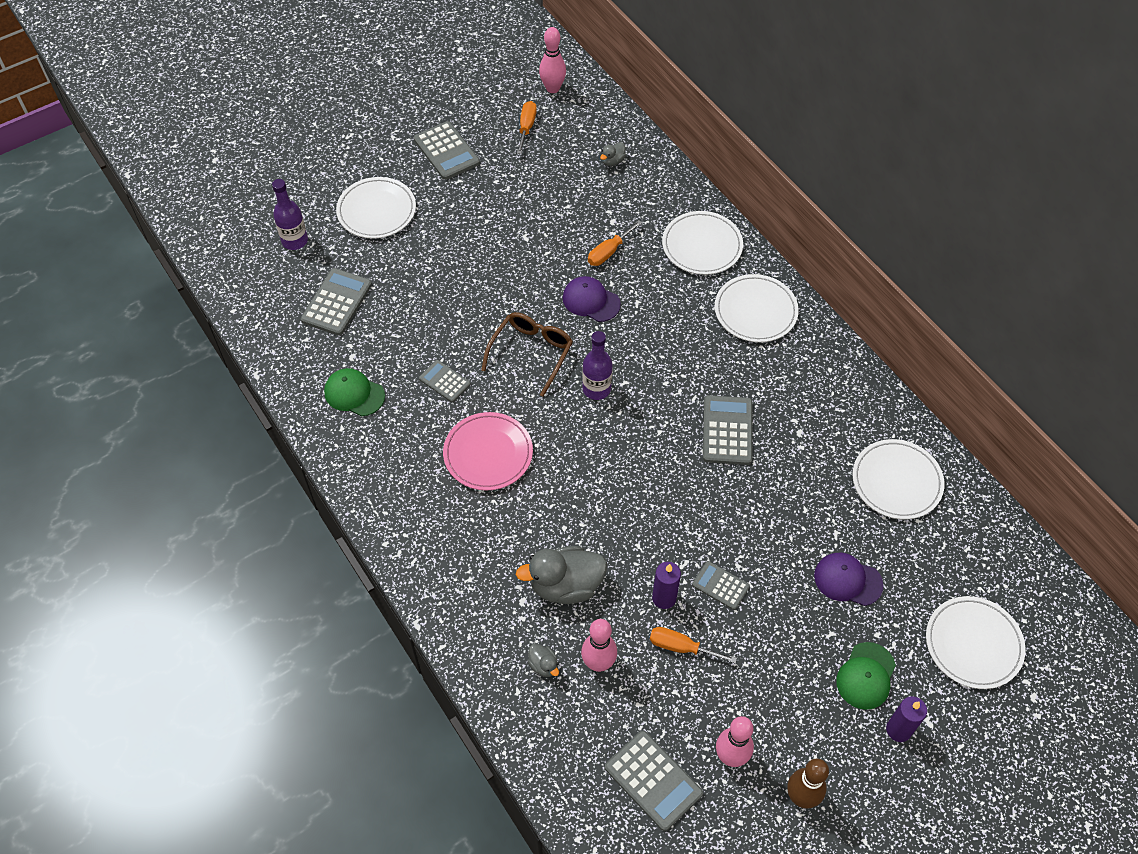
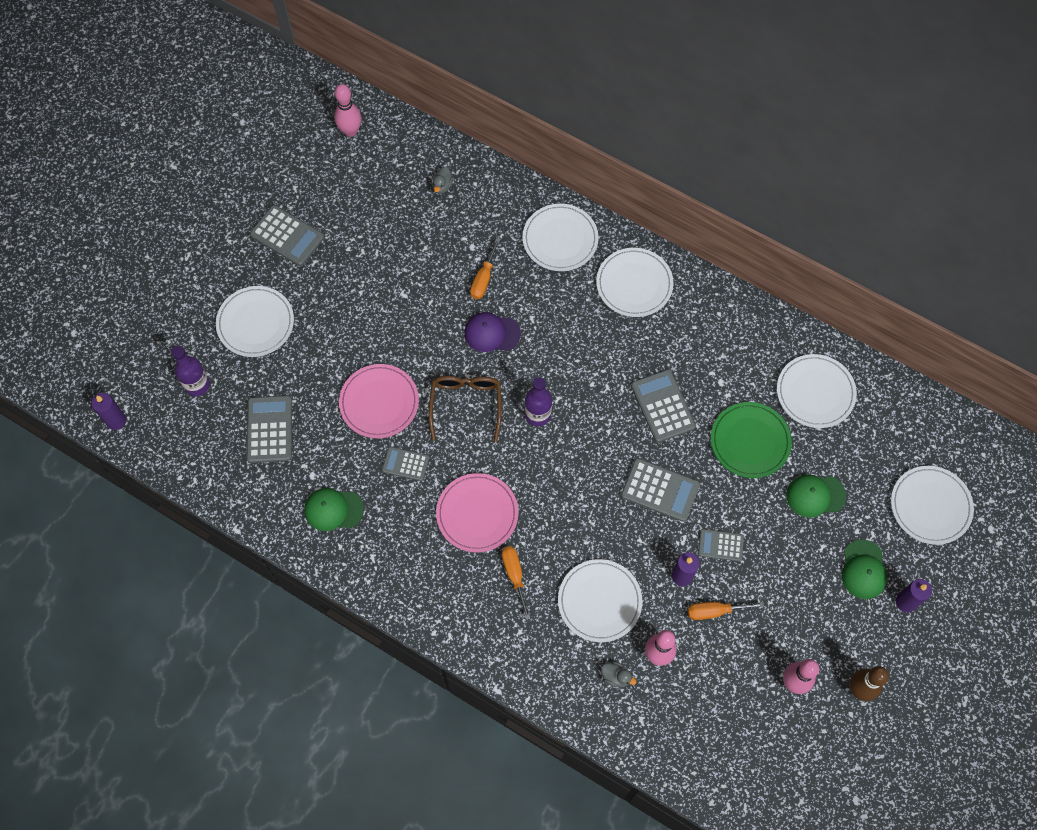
camera: 25 degrees left, 10 degrees up
(207, 243) = (116, 421): none -> purple candle
(450, 319) = (379, 402): none -> pink plate
(526, 127) = (347, 181): orange screwdriver -> orange screwdriver (514, 575)
(565, 585) = (599, 601): grey duck -> white plate
(653, 780) = (745, 729): grey calculator -> grey calculator (660, 490)
(802, 499) = (750, 441): none -> green plate
(847, 580) = (815, 495): purple cap -> green cap

